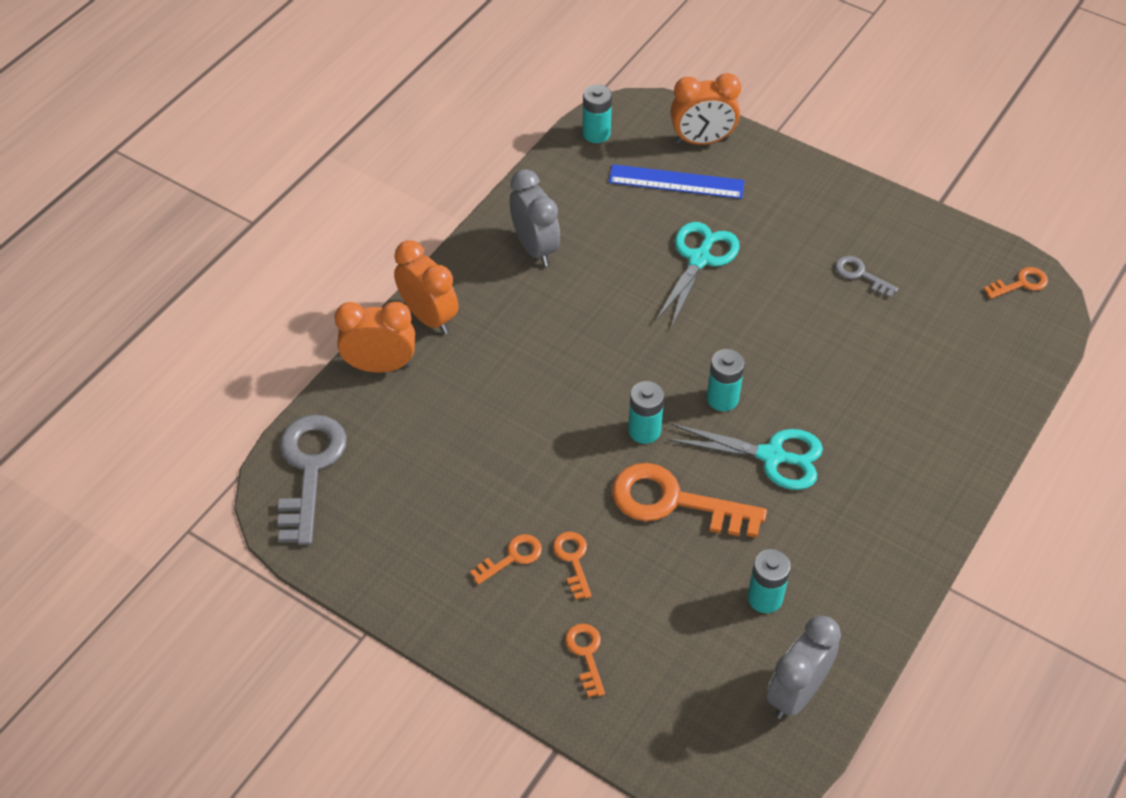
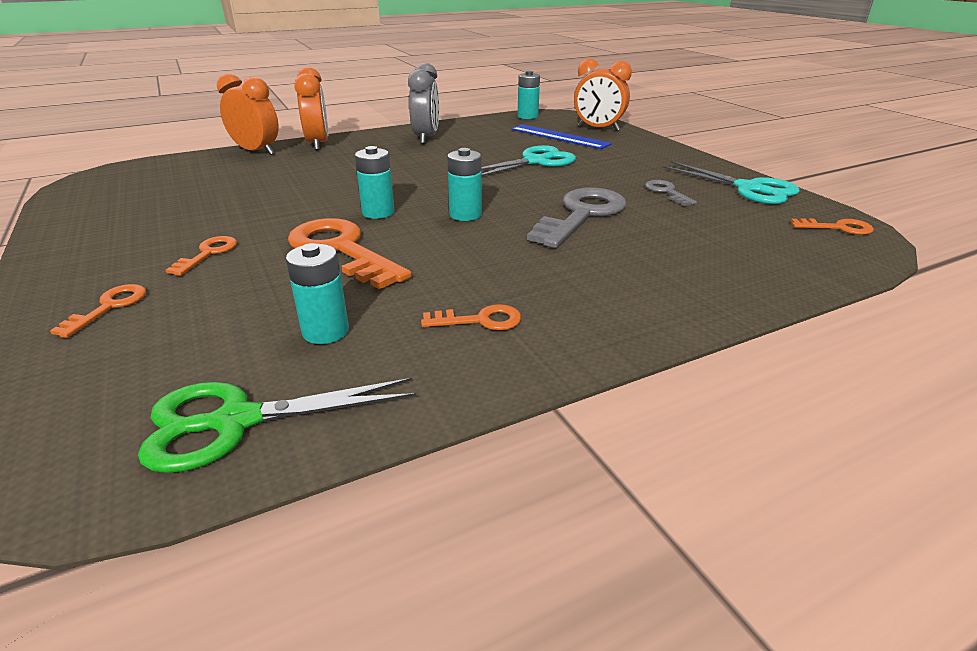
camera: 30 degrees right, 20 degrees down
(309, 469) = (138, 172): grey key -> grey key (582, 215)
(512, 557) = (170, 238): orange key -> orange key (480, 320)
(772, 456) = (465, 251): turquoise scissors -> turquoise scissors (749, 188)
(796, 693) = (236, 421): grey clock -> green scissors

